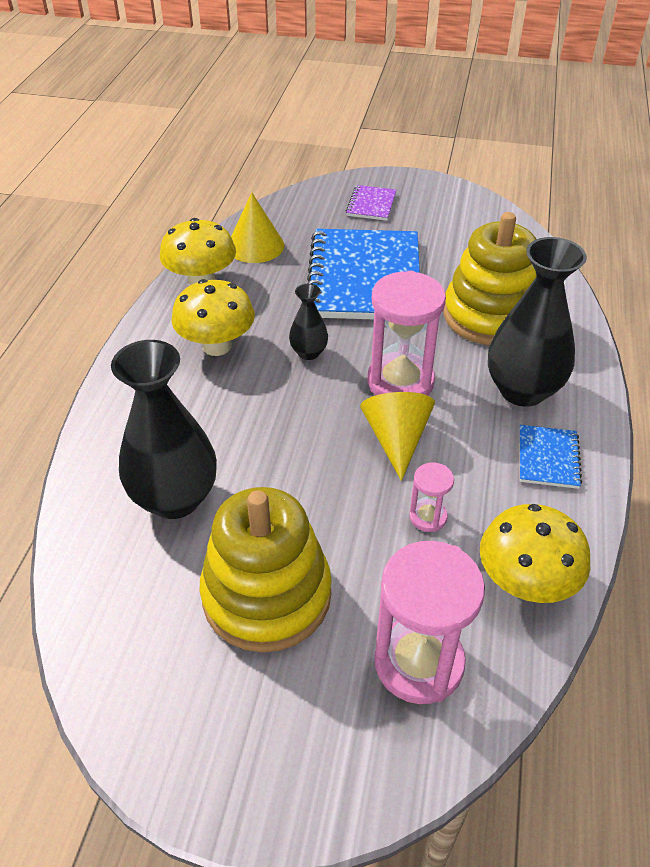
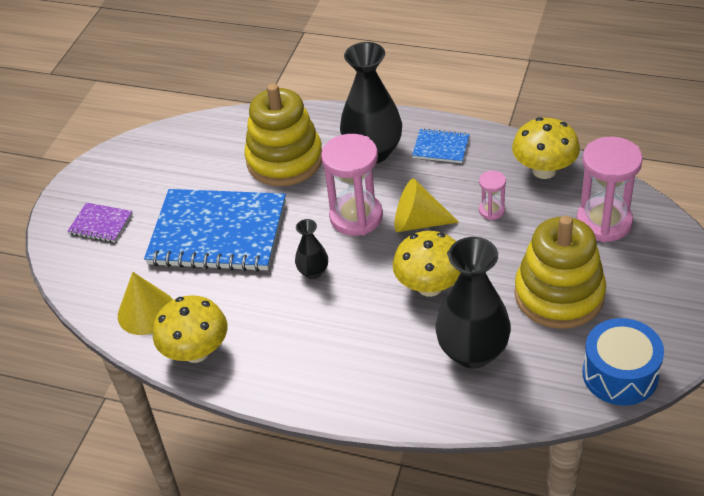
camera: 80 degrees left, 0 degrees up
(114, 665) = (620, 374): none -> blue drum
(217, 346) = (294, 335): yellow mushroom -> yellow mushroom (429, 286)

